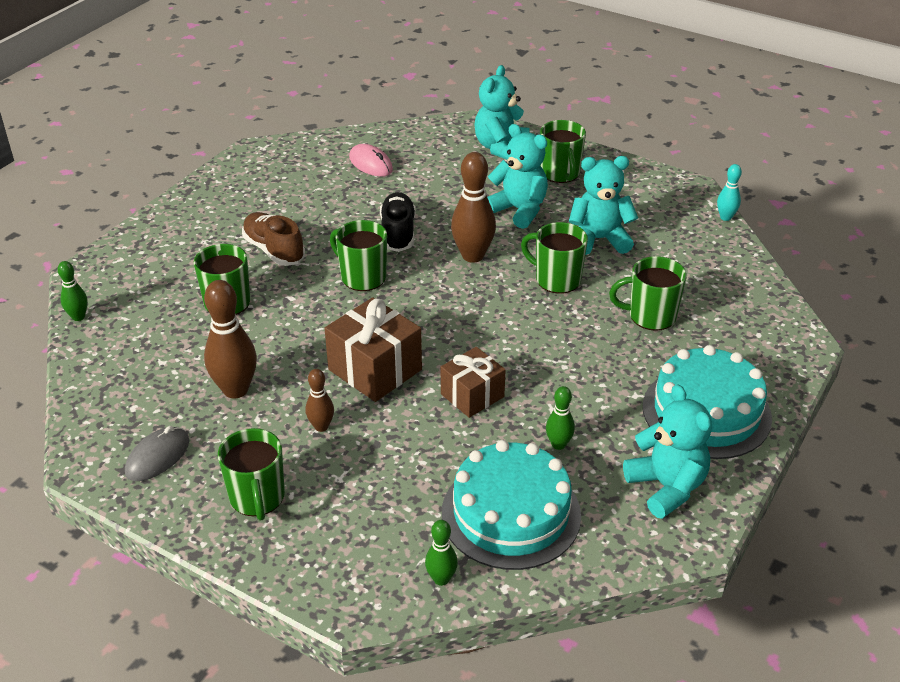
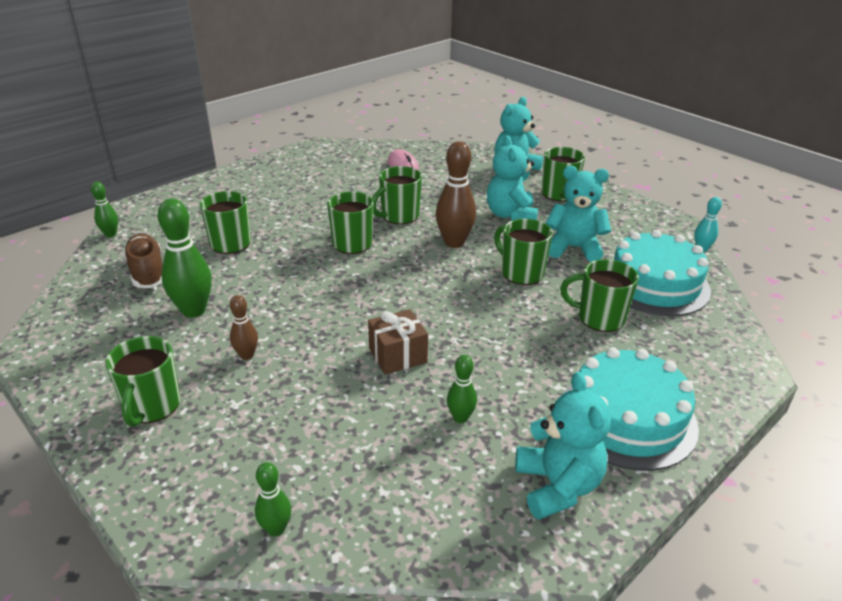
camera: 15 degrees right, 5 degrees down
(157, 457) = (93, 352): grey mouse -> none
(235, 390) = (193, 310): brown bowling pin -> green bowling pin
(274, 250) = (291, 213): brown shoe -> brown shoe (147, 272)
(375, 369) = (321, 317): brown gift -> none
(398, 233) = (399, 216): black shoe -> green mug
(511, 513) = (381, 476): turquoise cake -> turquoise cake (654, 284)
(519, 210) = (510, 215): turquoise teddy bear -> turquoise teddy bear turned 150 degrees counterclockwise

